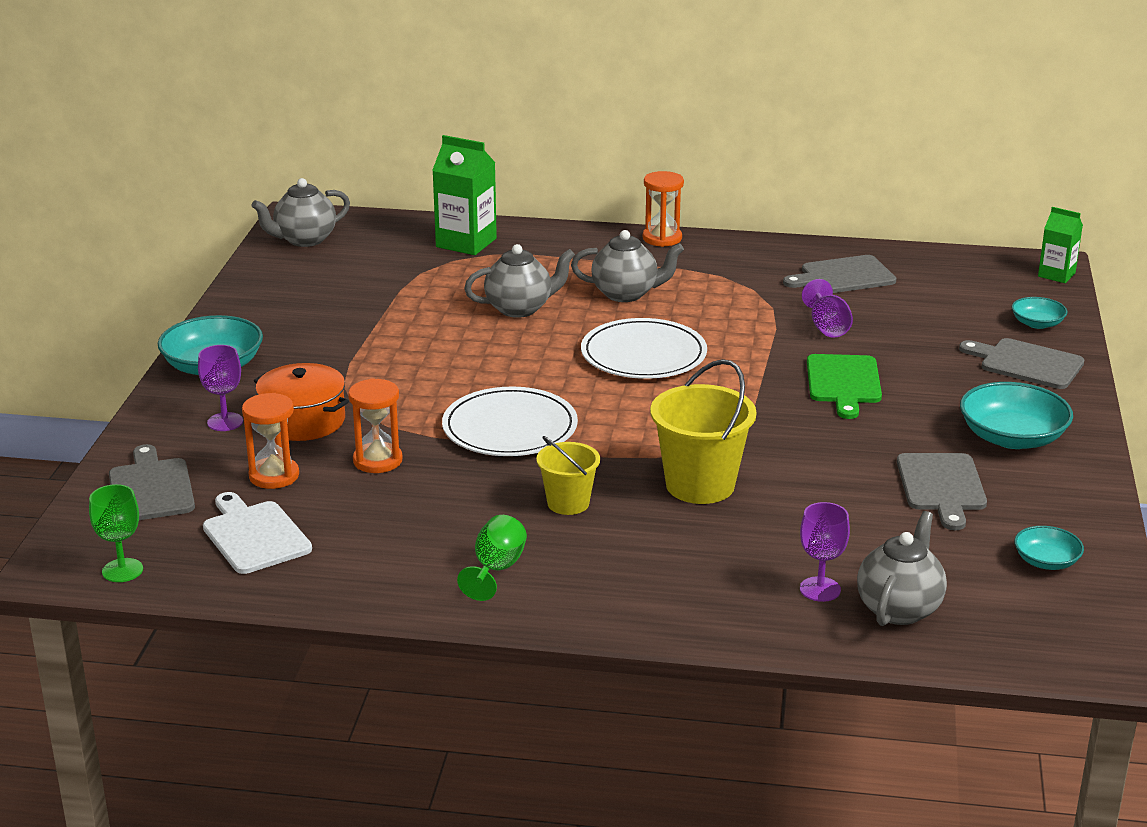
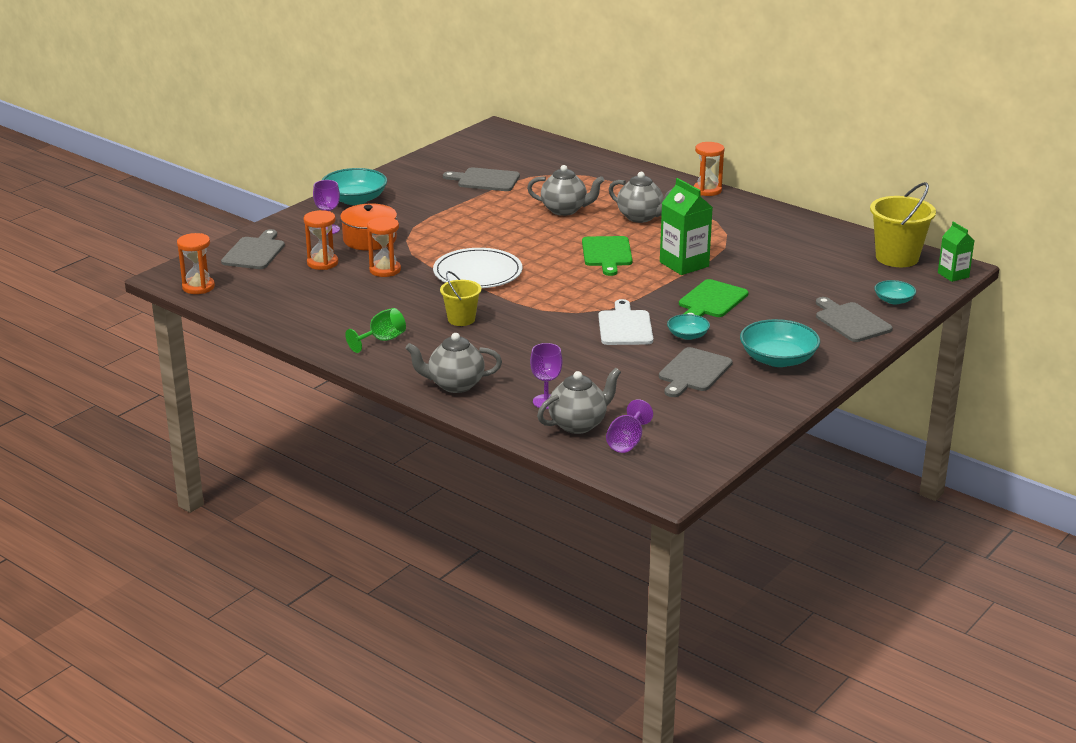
camera: 30 degrees right, 0 degrees up
(122, 570) = (198, 287): green goblet -> orange hourglass
(254, 535) = (279, 289): white cutting board -> white cutting board (625, 326)
(304, 240) = (485, 142): grey teapot -> grey teapot (455, 385)
(466, 243) = (579, 165): green carton -> green carton (684, 264)
(643, 354) = (607, 254): white plate -> green cutting board
(700, 485) = (548, 331): yellow bucket -> yellow bucket (897, 258)
(827, 327) = (745, 267): purple goblet -> purple goblet (627, 442)
(843, 276) = (798, 240): grey cutting board -> grey cutting board (485, 180)
(1046, 561) = (702, 428): turquoise bowl -> turquoise bowl (688, 335)

